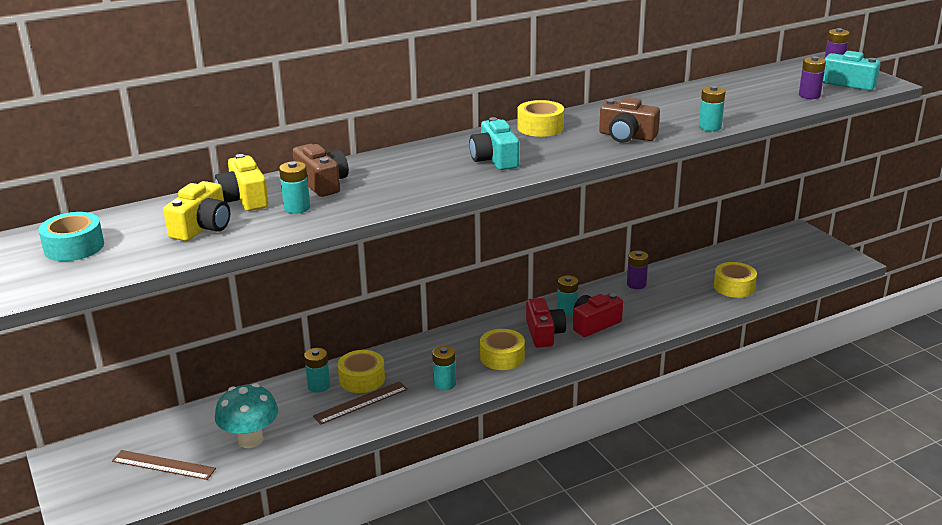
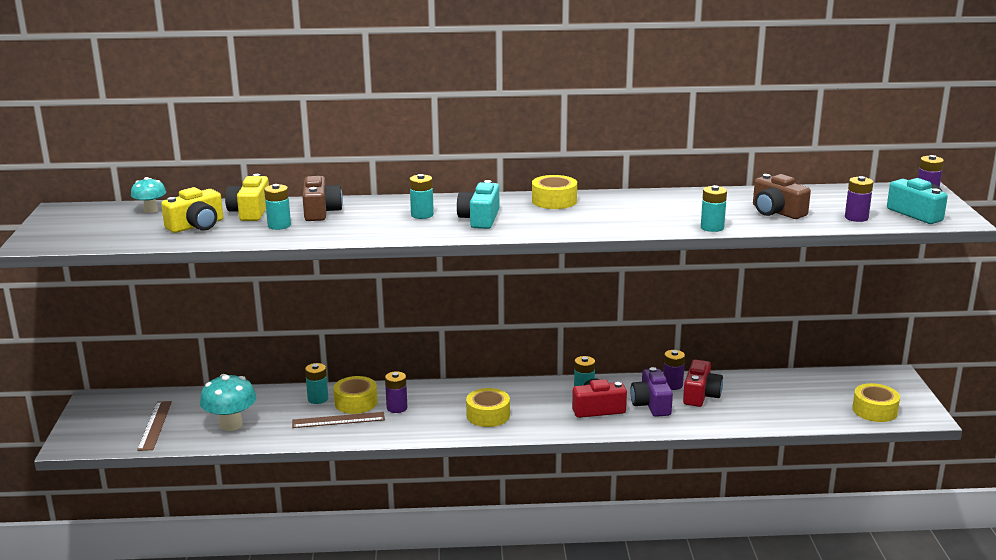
camera: 25 degrees right, 5 degrees down
(74, 247) = (98, 221): turquoise tape -> none
(123, 220) = (151, 210): none -> turquoise mushroom
(163, 465) = (155, 425): brown ruler -> brown ruler turned 45 degrees clockwise
(408, 373) = (397, 408): none -> purple battery
(444, 384) = (419, 424): turquoise battery -> turquoise battery (422, 215)
(544, 333) = (544, 405): red camera -> red camera (700, 395)
(626, 136) = (622, 221): brown camera -> brown camera (776, 212)
(635, 307) = (651, 404): none -> purple camera
(734, 287) = (769, 410): yellow tape -> yellow tape (874, 410)

